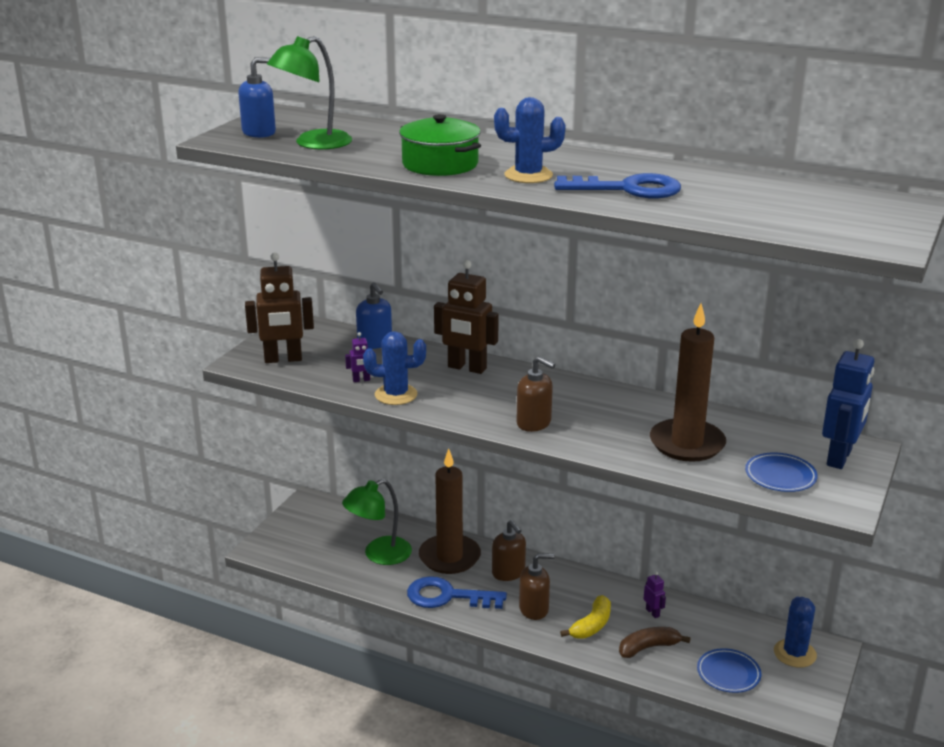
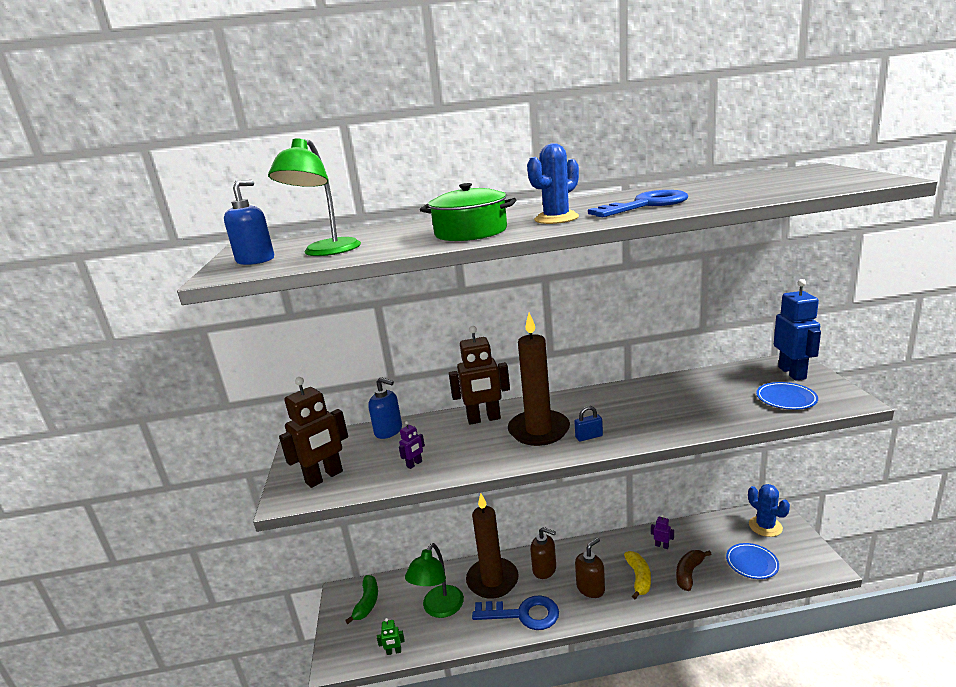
camera: 30 degrees left, 5 degrees down
(311, 566) = (394, 652): none -> green robot
(323, 519) = (367, 603): none -> green banana
(396, 395) = (458, 463): blue cactus -> none
(447, 596) = (523, 614): blue key -> blue key turned 150 degrees counterclockwise
(534, 423) = (589, 437): brown soap dispenser -> blue padlock
(687, 444) = (702, 404): brown candle -> brown candle (539, 430)

